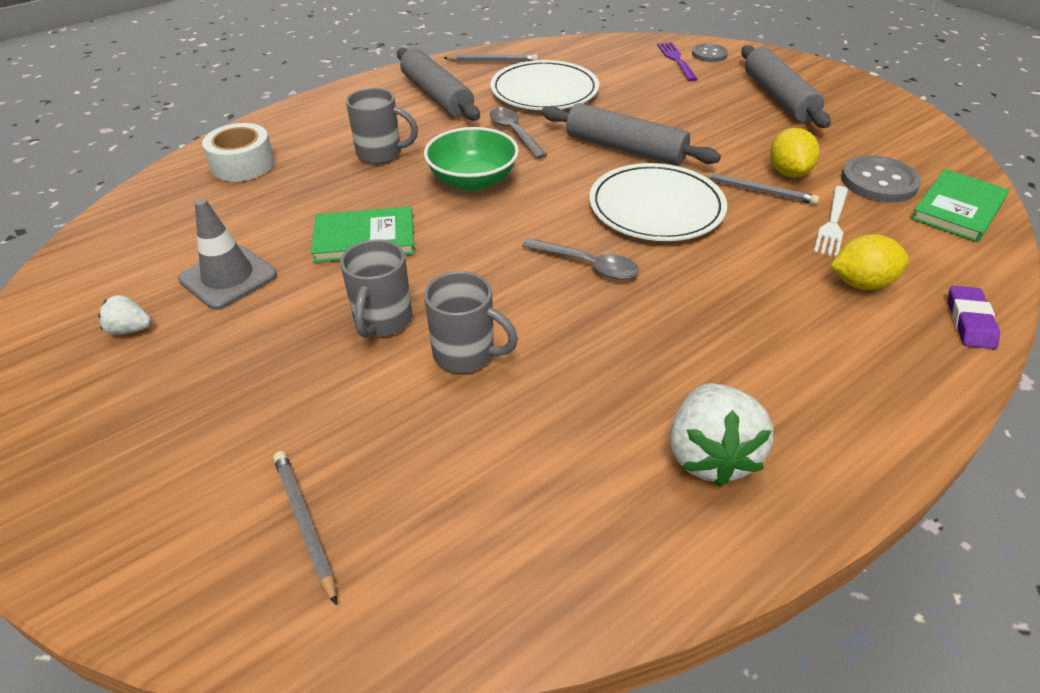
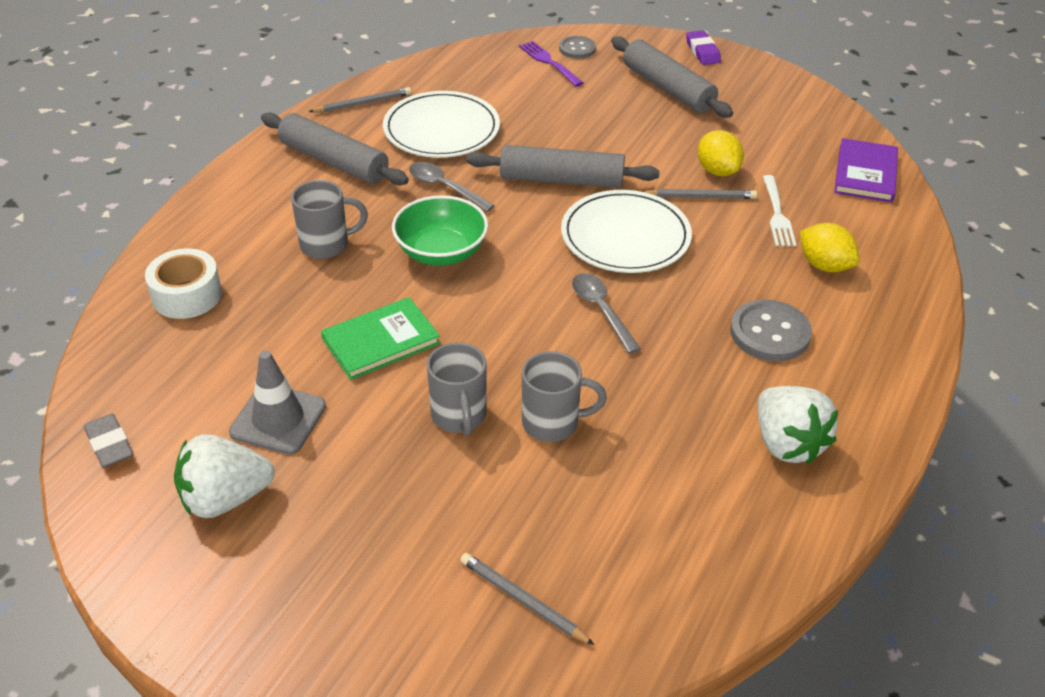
camera: 25 degrees left, 0 degrees up
(86, 259) = (110, 444): none -> grey eraser
(130, 329) = (225, 498): white strawberry -> white strawberry, size x2.01
(587, 265) = (601, 310): grey spoon -> grey spoon turned 120 degrees counterclockwise
(861, 283) = (824, 265): yellow lemon -> yellow lemon turned 75 degrees clockwise
(878, 182) = (794, 162): grey button -> grey button (770, 333)
(958, 209) = (865, 173): green book -> purple book
(969, 321) = (914, 276): purple eraser -> purple eraser (702, 51)

